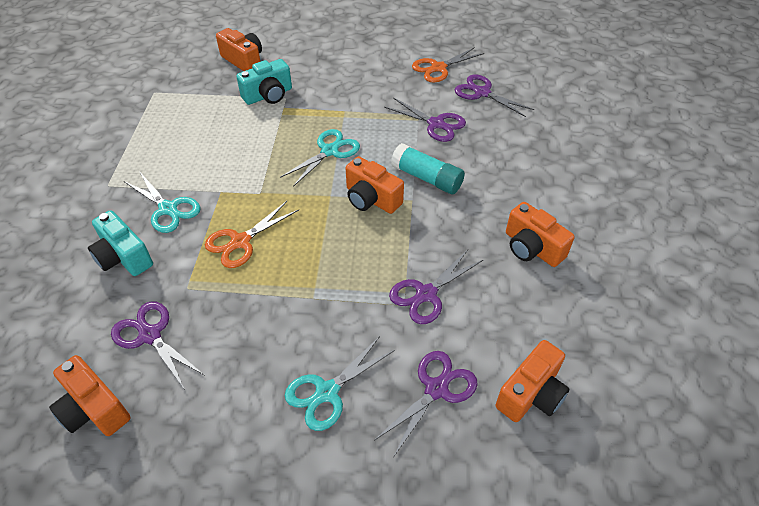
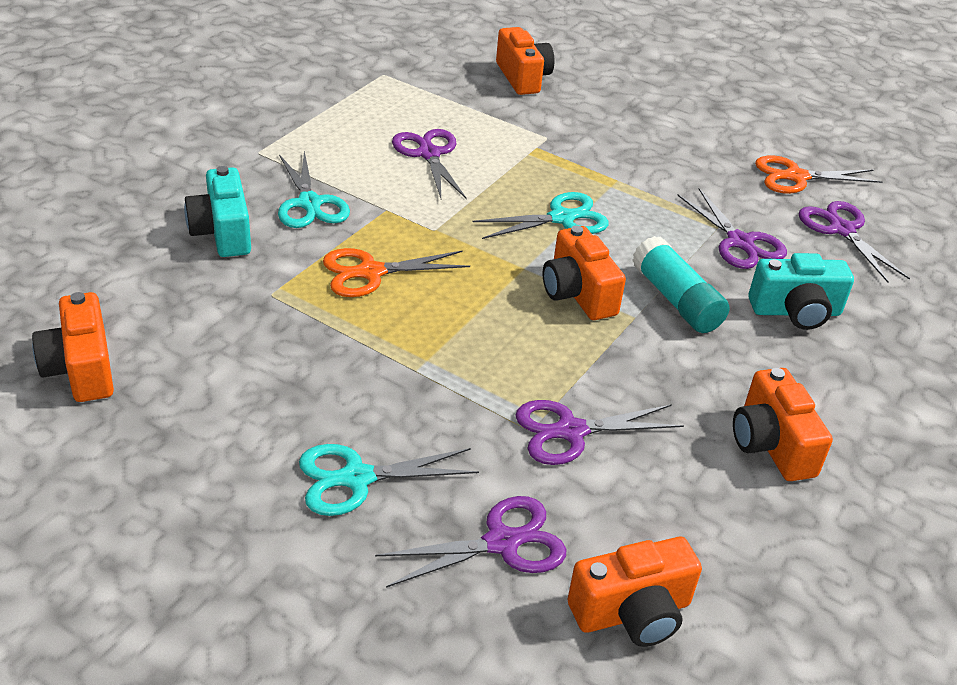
camera: 25 degrees right, 10 degrees down
(150, 335) = (194, 324): purple scissors -> purple scissors (429, 154)
(268, 95) = (526, 127): turquoise camera -> turquoise camera (795, 311)

